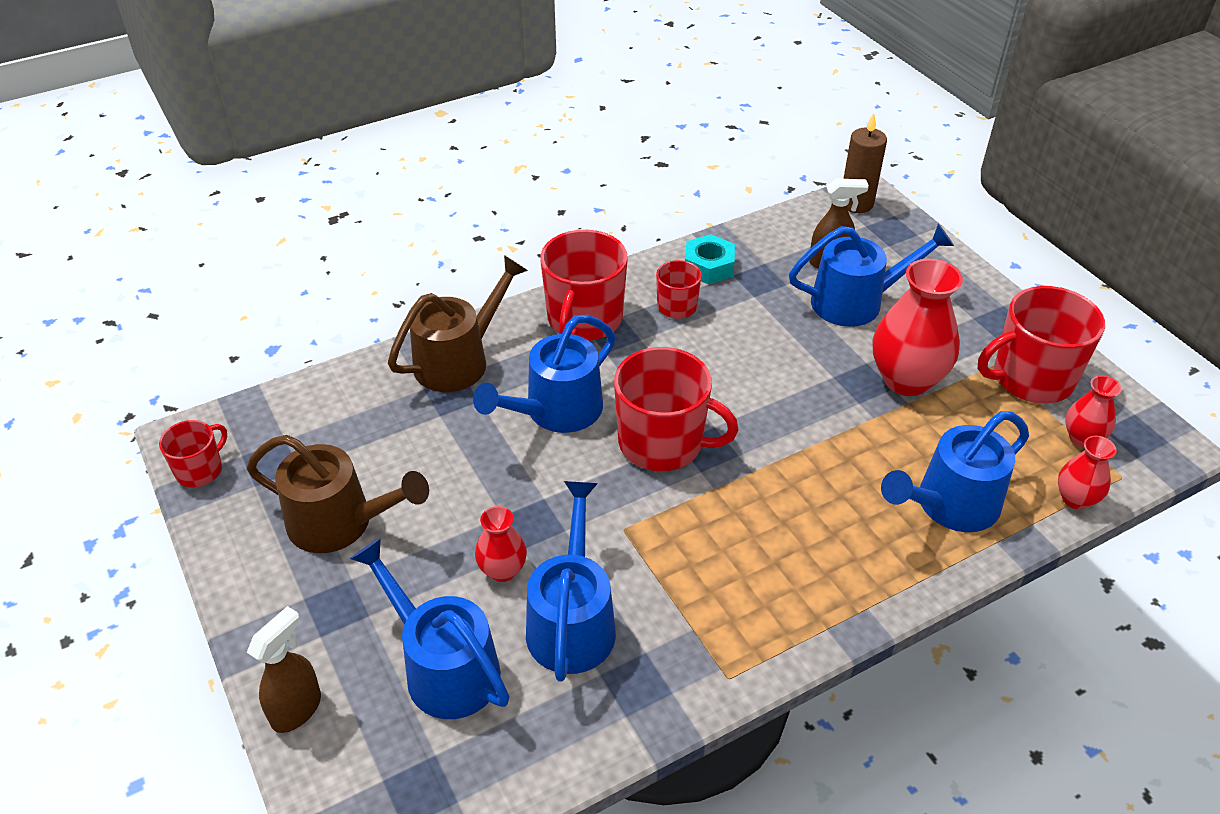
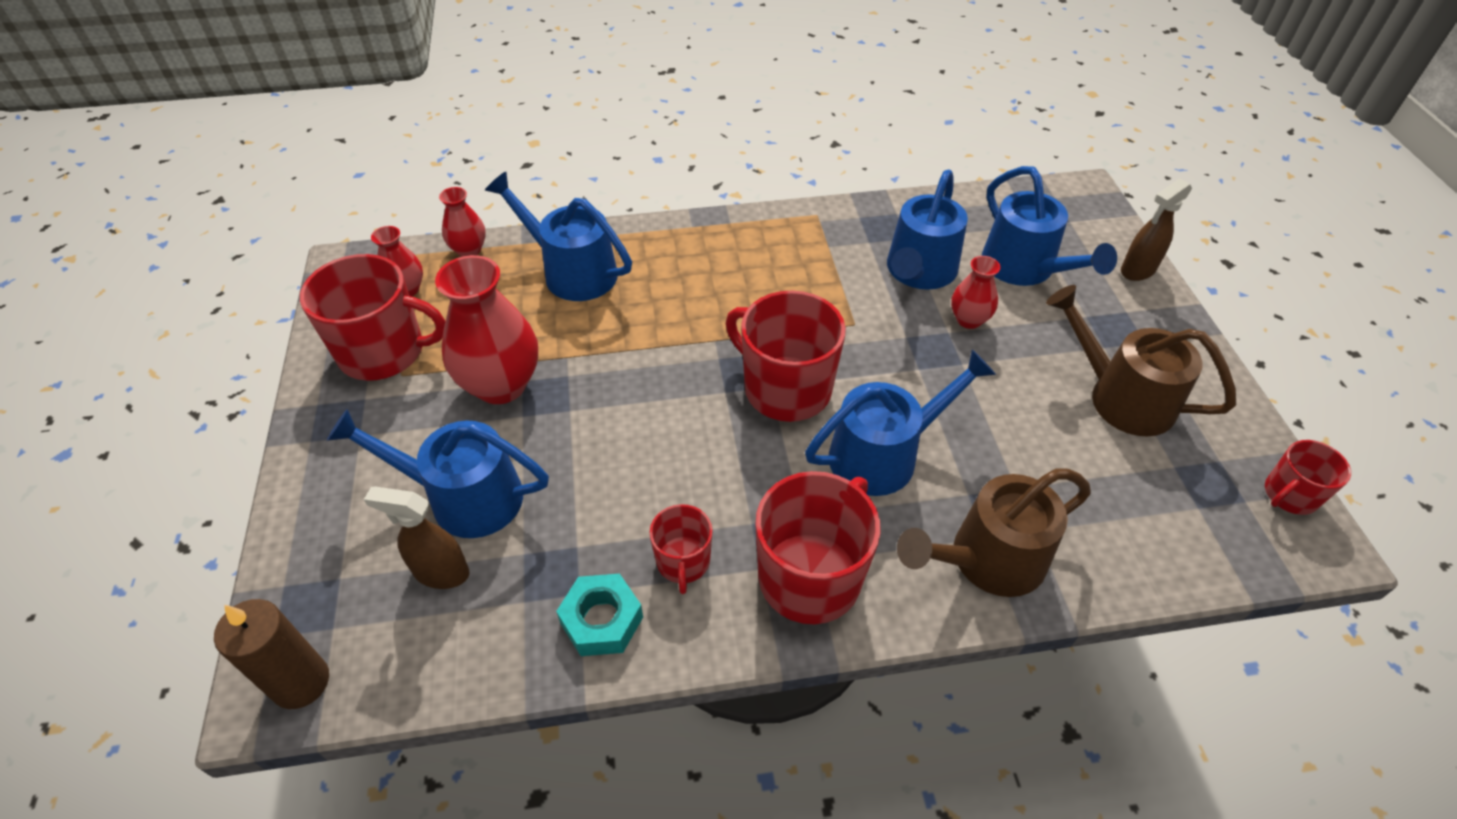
camera: 160 degrees left, 5 degrees up
(949, 505) = (571, 271): blue watering can -> blue watering can turned 135 degrees counterclockwise

